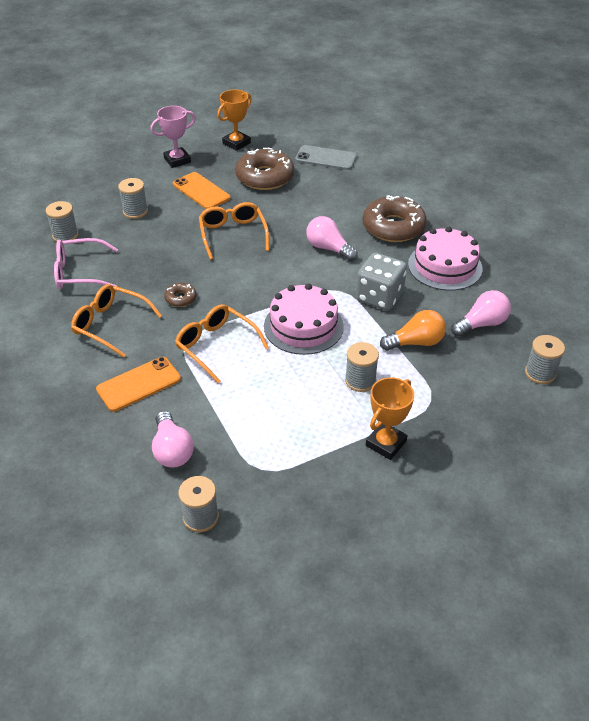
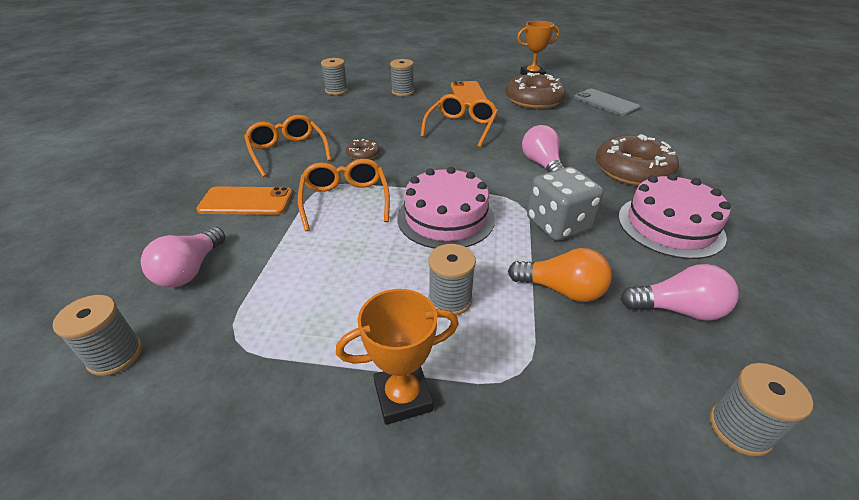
camera: 35 degrees right, 5 degrees down
(79, 273) = (314, 113): pink glasses -> none
(177, 160) = (472, 73): pink trophy -> none

